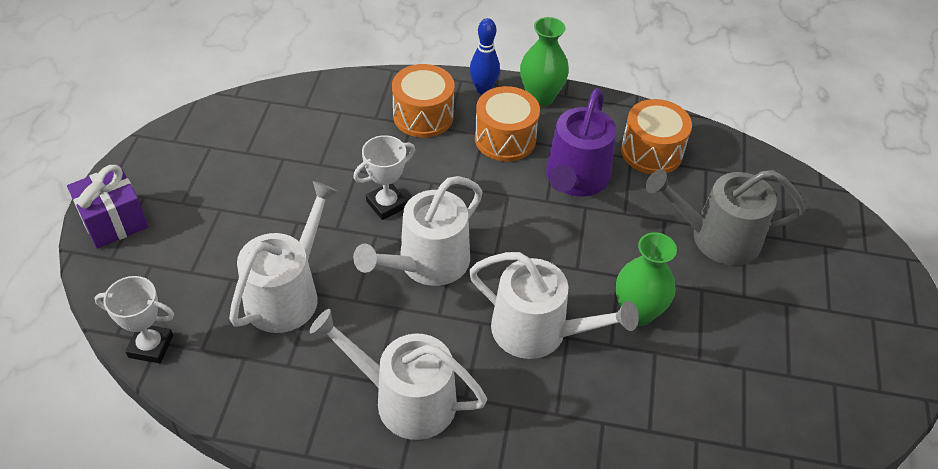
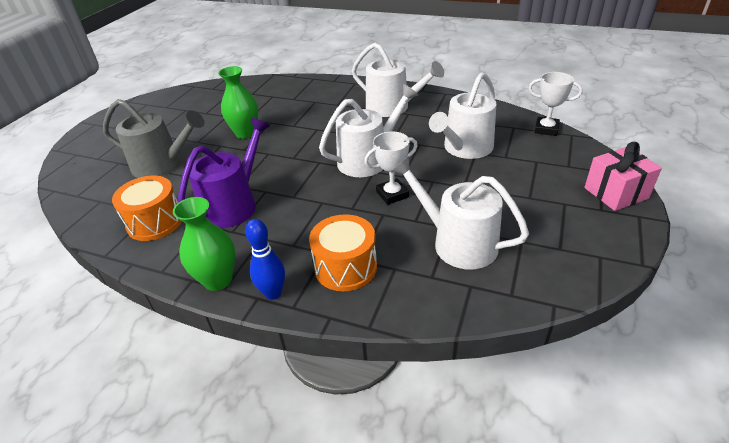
camera: 165 degrees left, 10 degrees down
(114, 221) = (616, 193): purple gift -> pink gift
(505, 139) = (275, 240): orange drum -> none
(538, 331) = (309, 128): white watering can -> white watering can (457, 243)

